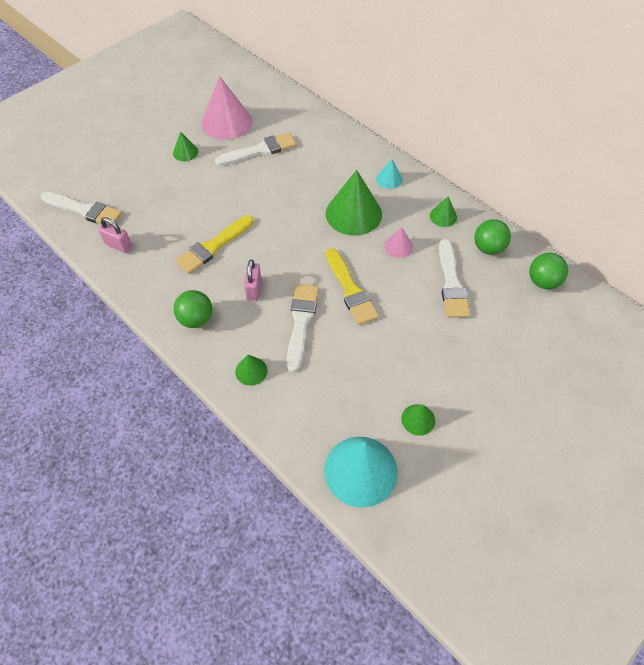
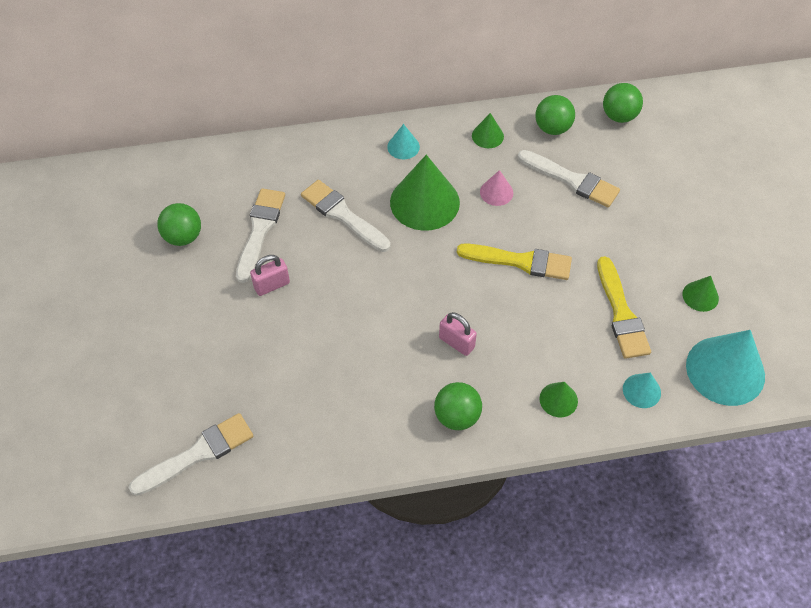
camera: 55 degrees left, 0 degrees up
(118, 245) = (288, 442): pink padlock -> pink padlock (272, 285)
(185, 152) = (195, 302): green cone -> none
(213, 246) = (367, 349): yellow brush -> yellow brush (621, 313)
(227, 122) = (183, 237): pink cone -> green ball
(297, 420) = (641, 391): none -> turquoise cone
(301, 322) = (529, 324): white brush -> white brush (342, 215)

